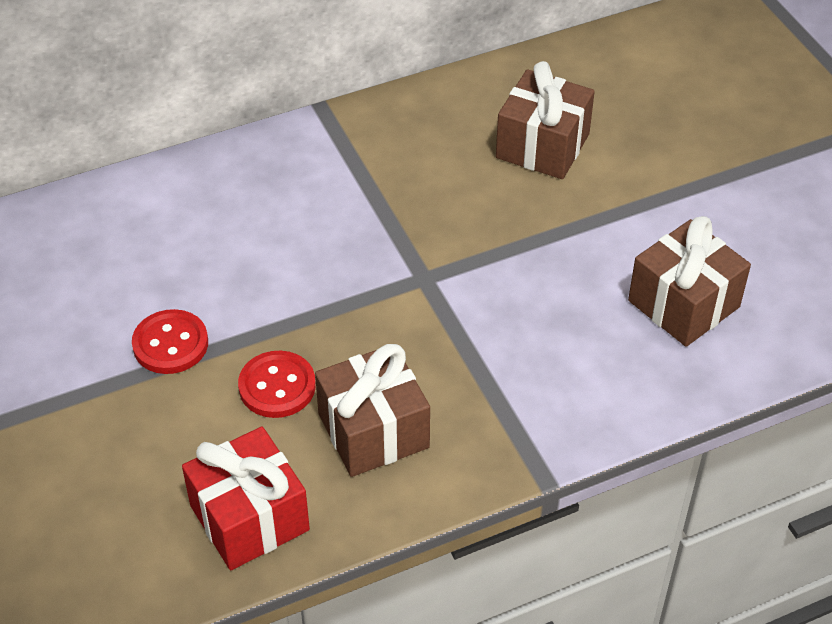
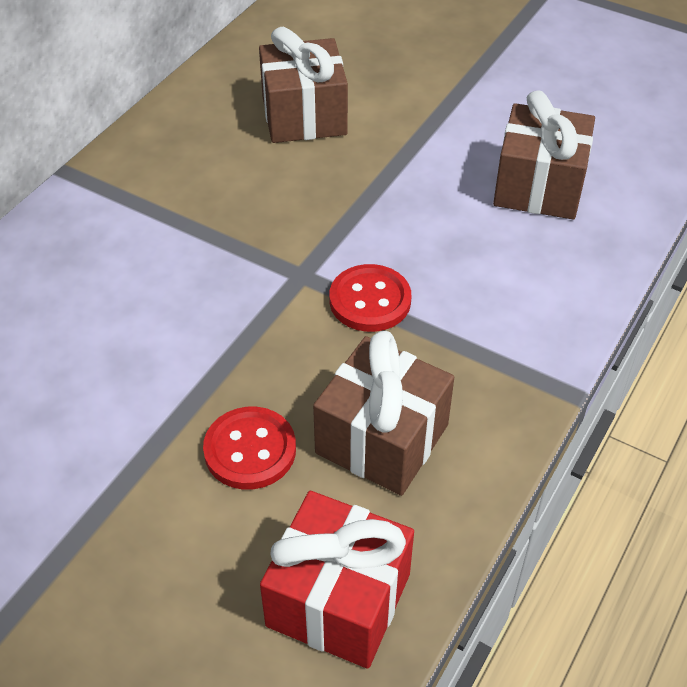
camera: 35 degrees left, 0 degrees up
(170, 344) = (99, 470): red button -> red button (370, 300)

